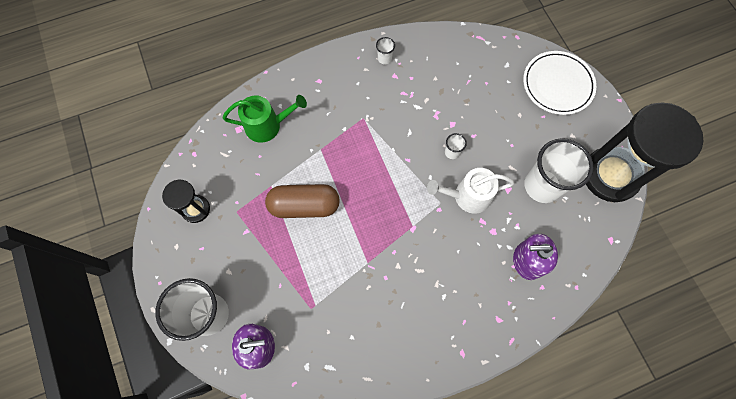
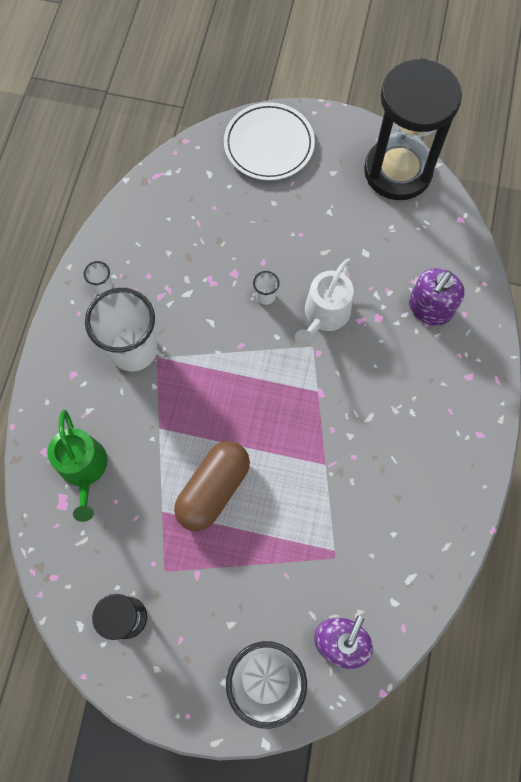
camera: 55 degrees left, 0 degrees up
(267, 125) = (84, 468): green watering can -> green watering can turned 135 degrees clockwise
(542, 186) = (364, 238): white cup -> white cup (133, 349)

